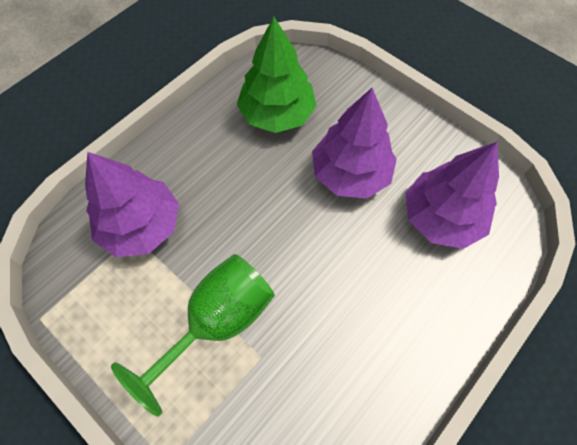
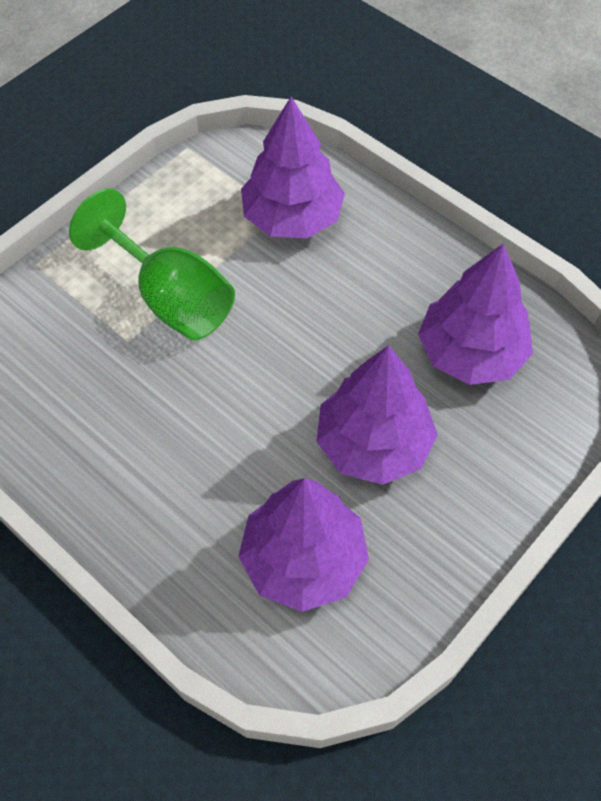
camera: 90 degrees right, 5 degrees down
(277, 113) = (471, 353): green tree -> purple tree

